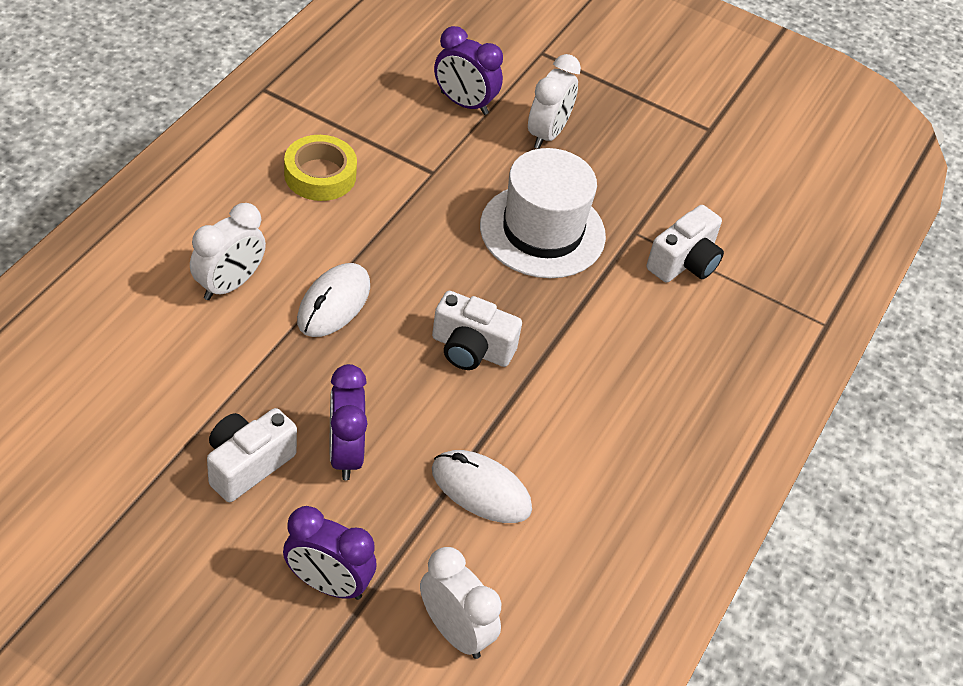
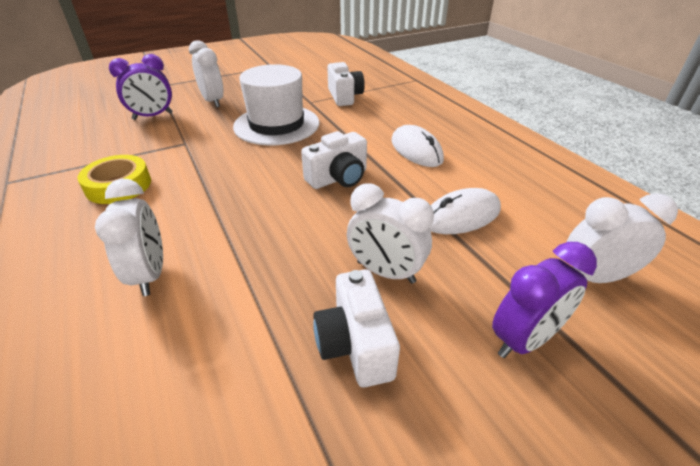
camera: 50 degrees left, 10 degrees down
(333, 303) = (237, 222): white mouse -> white mouse (416, 150)
(345, 453) = (385, 272): purple clock -> white clock

